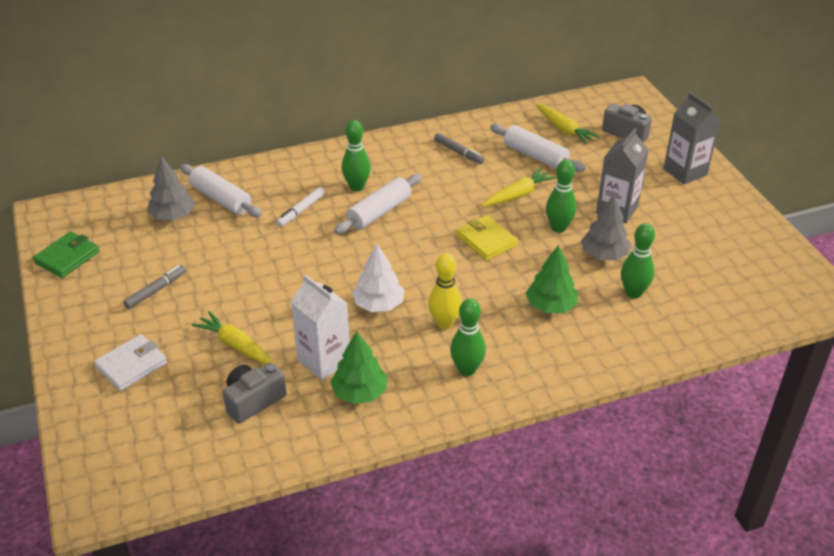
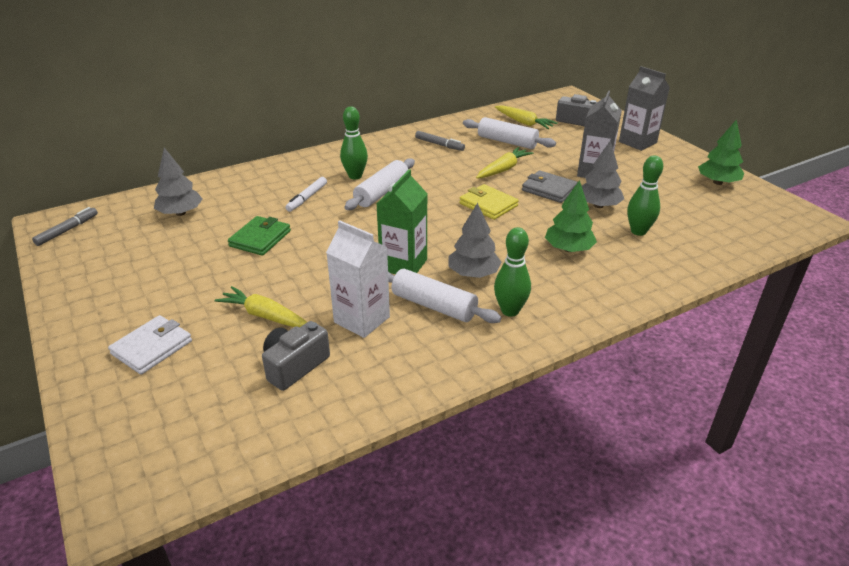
camera: 10 degrees left, 5 degrees down
(67, 257) = (72, 257): green wallet -> green wallet (260, 238)
(156, 290) = (171, 276): grey marker -> grey marker (67, 230)
(221, 199) = (227, 196): white rolling pin -> white rolling pin (434, 306)
(359, 393) = (407, 344): green tree -> green tree (717, 182)
(378, 304) = (403, 265): white tree -> green carton
(444, 323) = (473, 274): yellow bowling pin -> grey tree
(558, 227) = (549, 189): green bowling pin -> grey wallet

